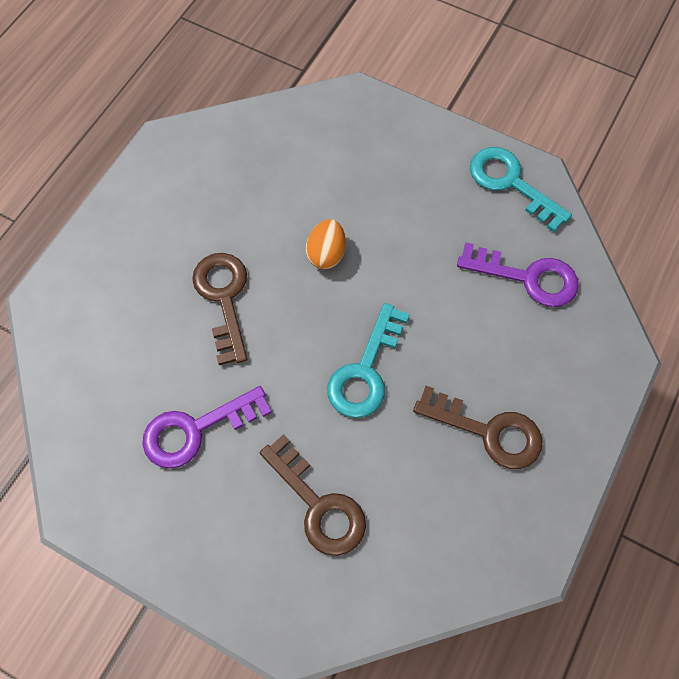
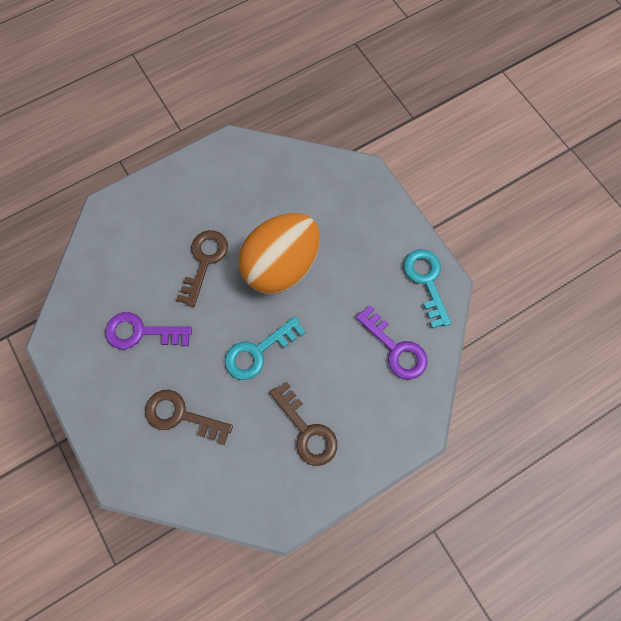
camera: 30 degrees right, 5 degrees up
(318, 504) = (181, 416): brown key -> brown key turned 120 degrees clockwise
(326, 254) = (281, 266): orange egg -> orange egg, size x2.46

